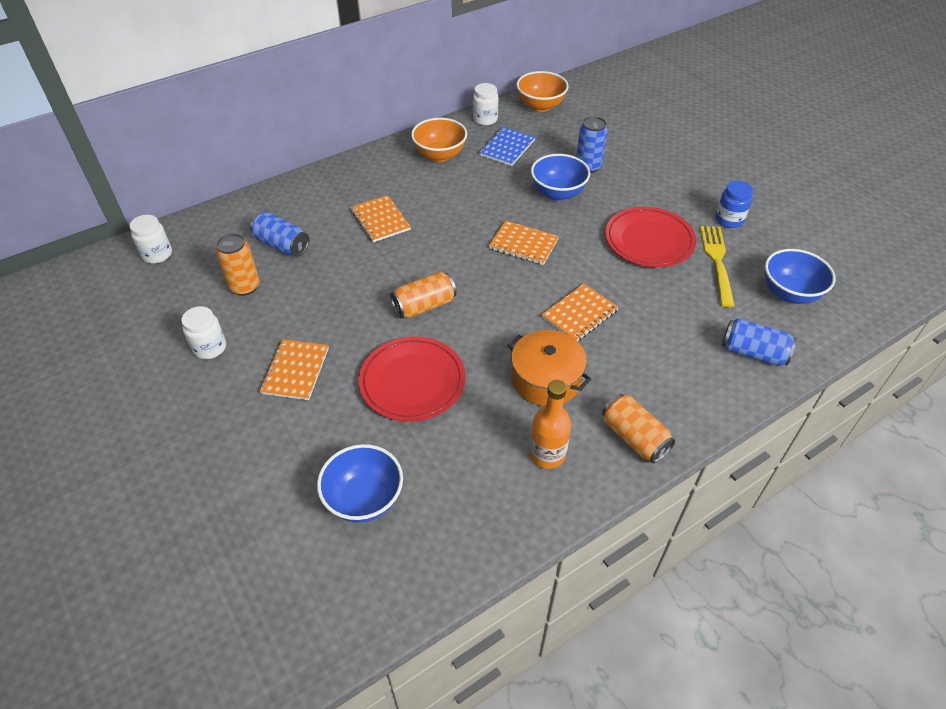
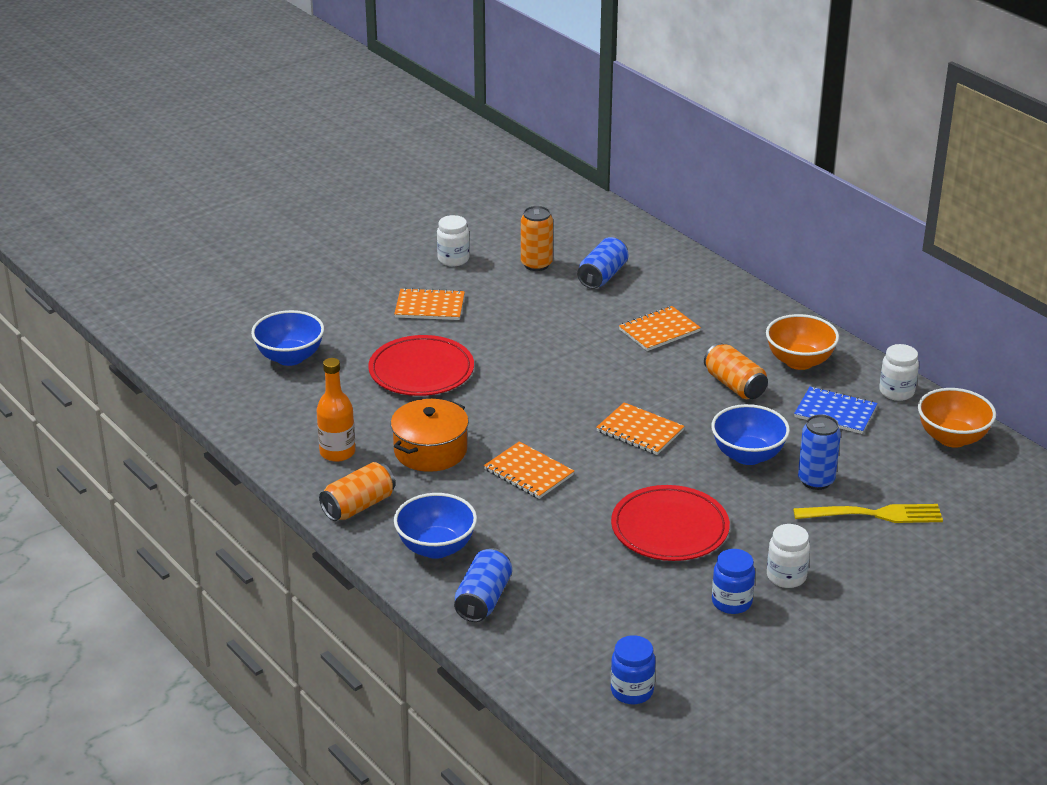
camera: 85 degrees right, 15 degrees down
(157, 254) = (573, 211): white jar -> white jar (786, 576)
(424, 305) = (526, 370): orange can -> orange can (734, 385)
(523, 244) = (640, 431): orange notebook -> orange notebook turned 75 degrees counterclockwise
(717, 262) = (640, 584): yellow fork -> yellow fork (873, 514)
(789, 293) = (591, 642): blue bowl -> blue bowl (436, 548)
(837, 277) = (632, 691): none -> blue jar

